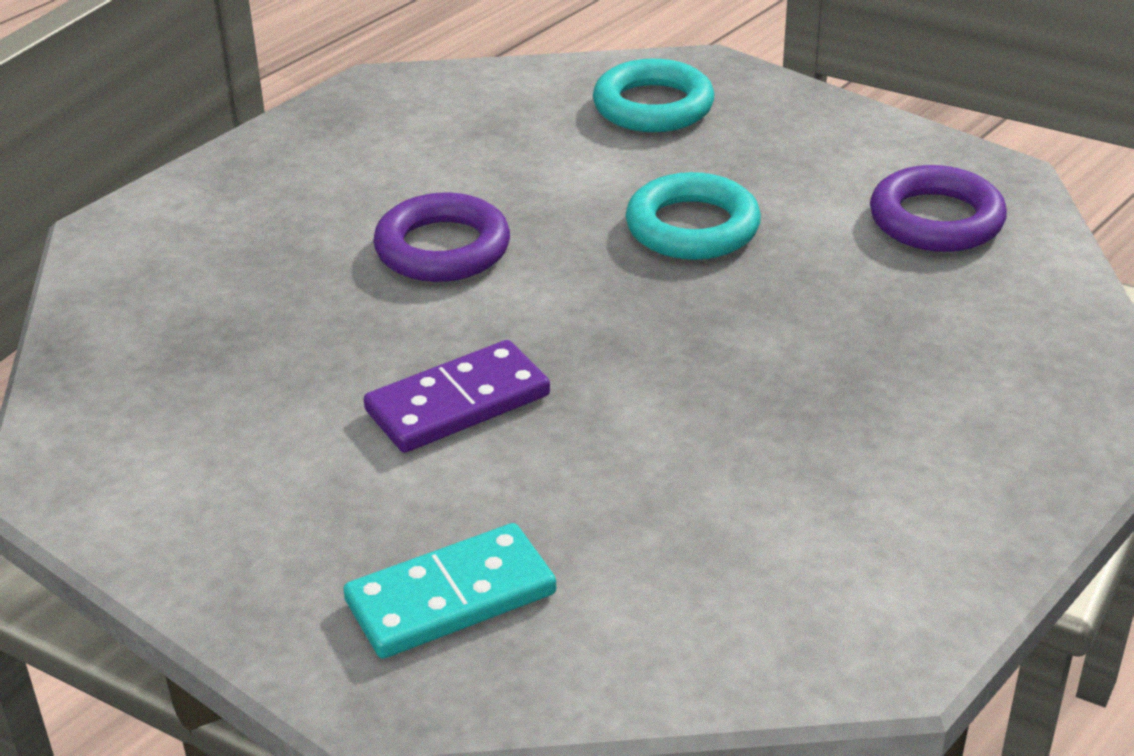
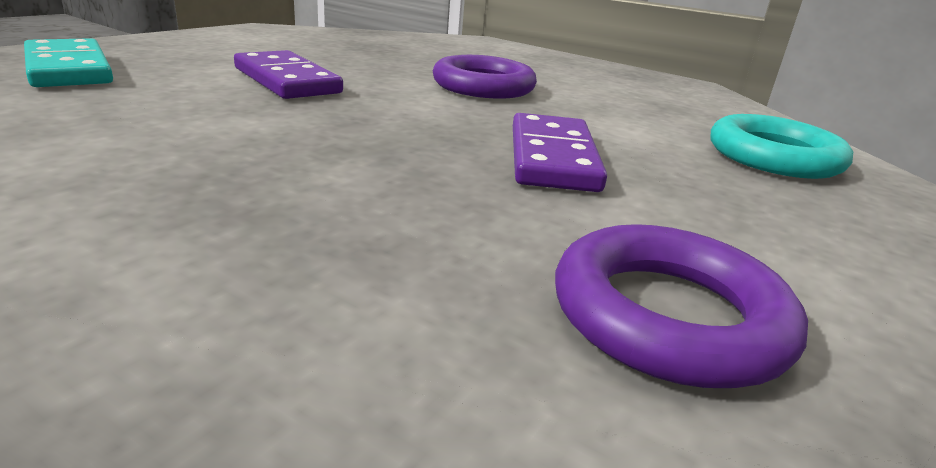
camera: 80 degrees right, 10 degrees down
(692, 227) = (553, 158): turquoise ring -> purple domino

